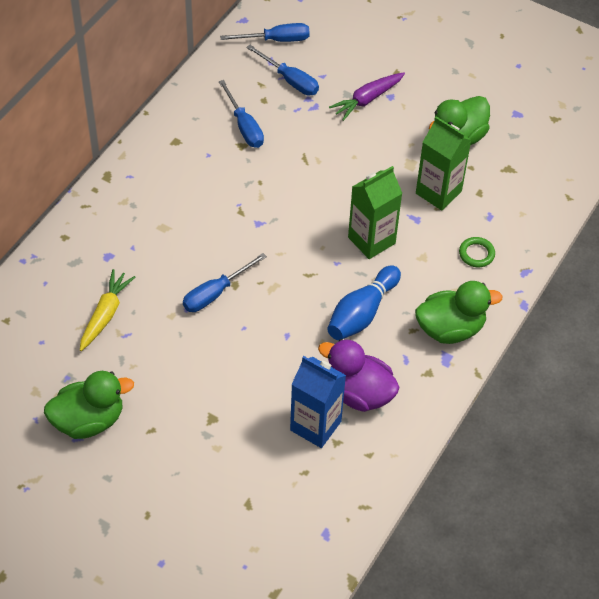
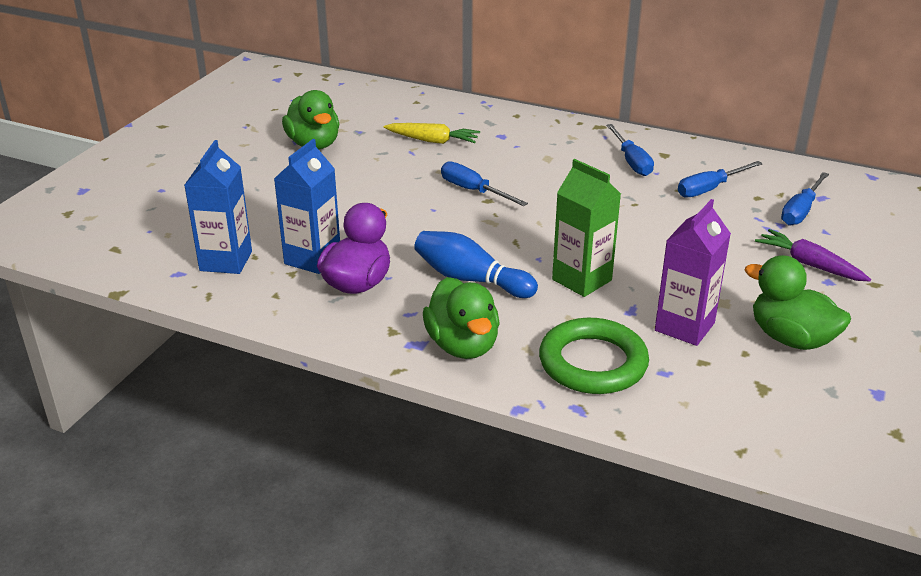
camera: 85 degrees right, 20 degrees down
(276, 40) = (858, 198): blue screwdriver -> blue screwdriver (631, 161)
(310, 495) = (226, 261): none -> blue carton
(438, 192) = (684, 327): green carton -> purple carton
(476, 254) = (593, 363): green ring -> green ring, size x2.17

